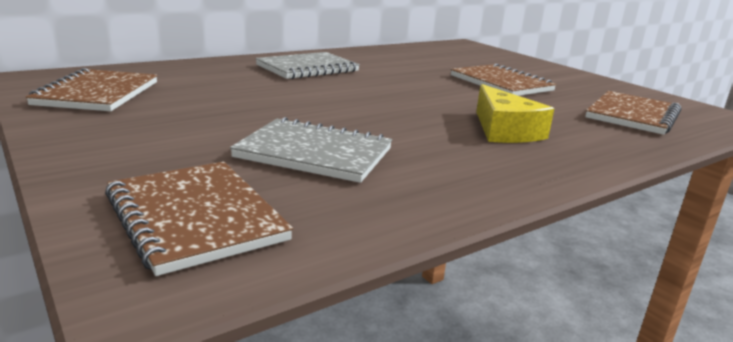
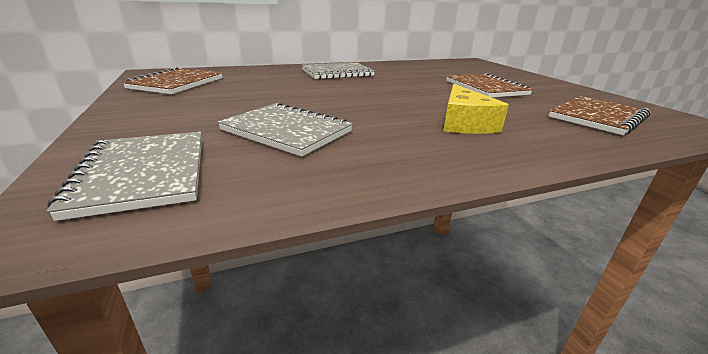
camera: 15 degrees right, 5 degrees up
(195, 217) = (144, 173): brown notebook -> grey notebook

